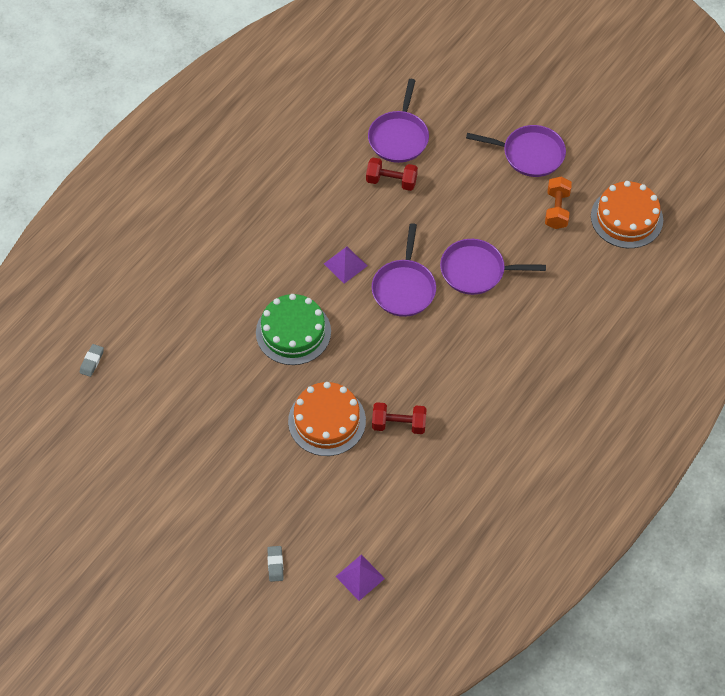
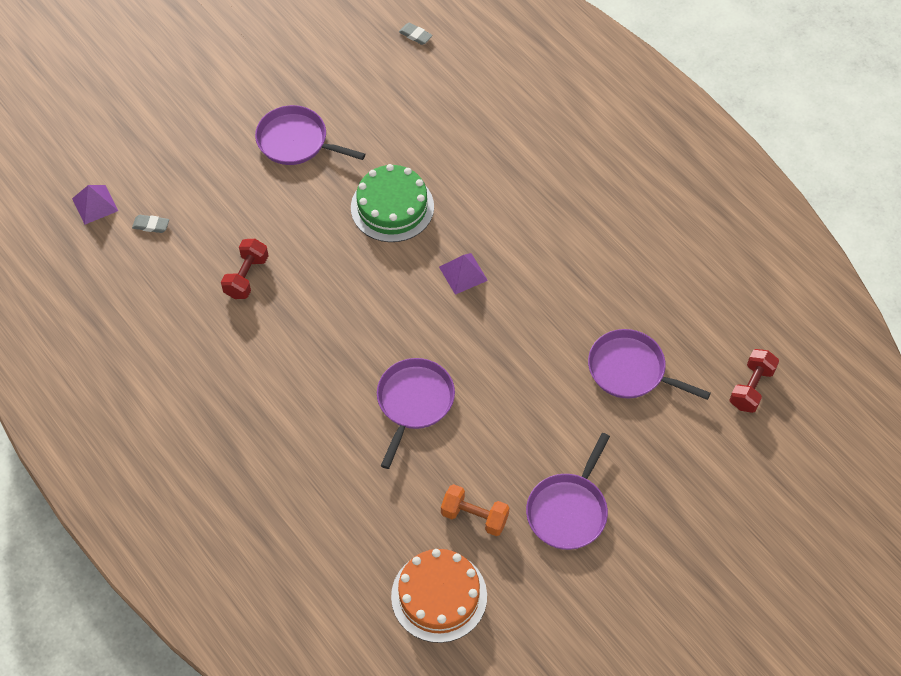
camera: 105 degrees right, 0 degrees up
(275, 564) = (138, 140): grey eraser -> grey eraser (151, 225)
(327, 421) = (275, 214): orange cake -> none
(391, 181) = (566, 346): red dumbbell -> red dumbbell (751, 388)
(404, 288) = (414, 323): purple pan -> purple pan (296, 141)

